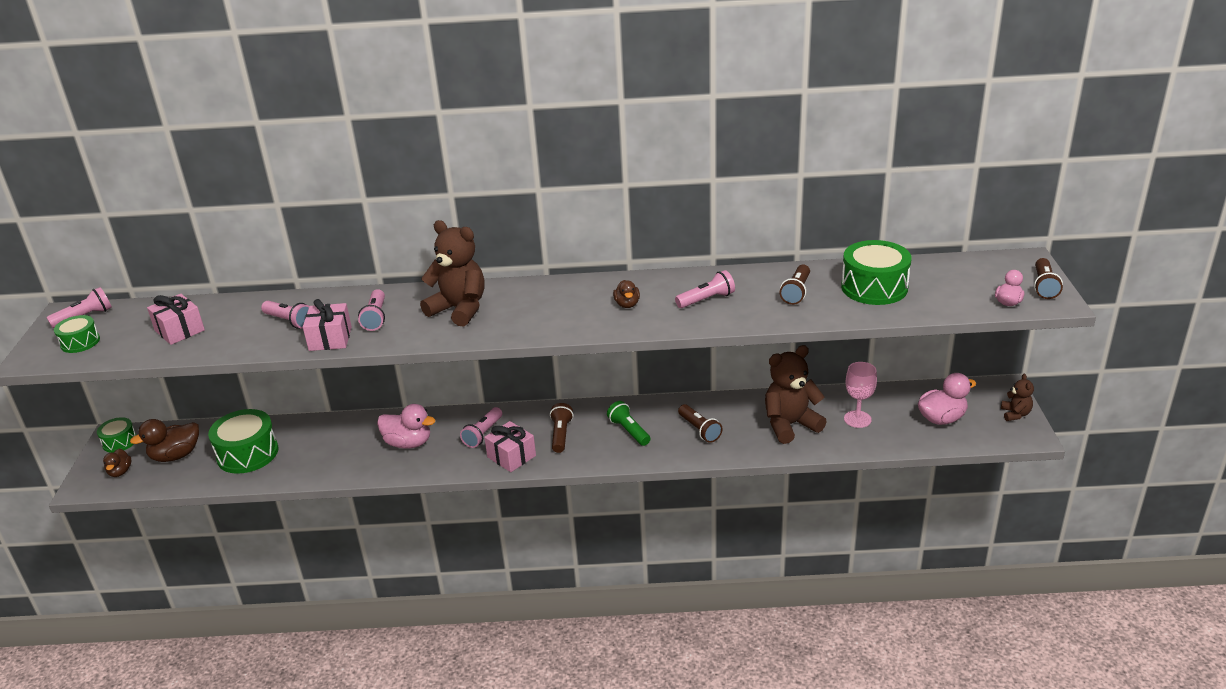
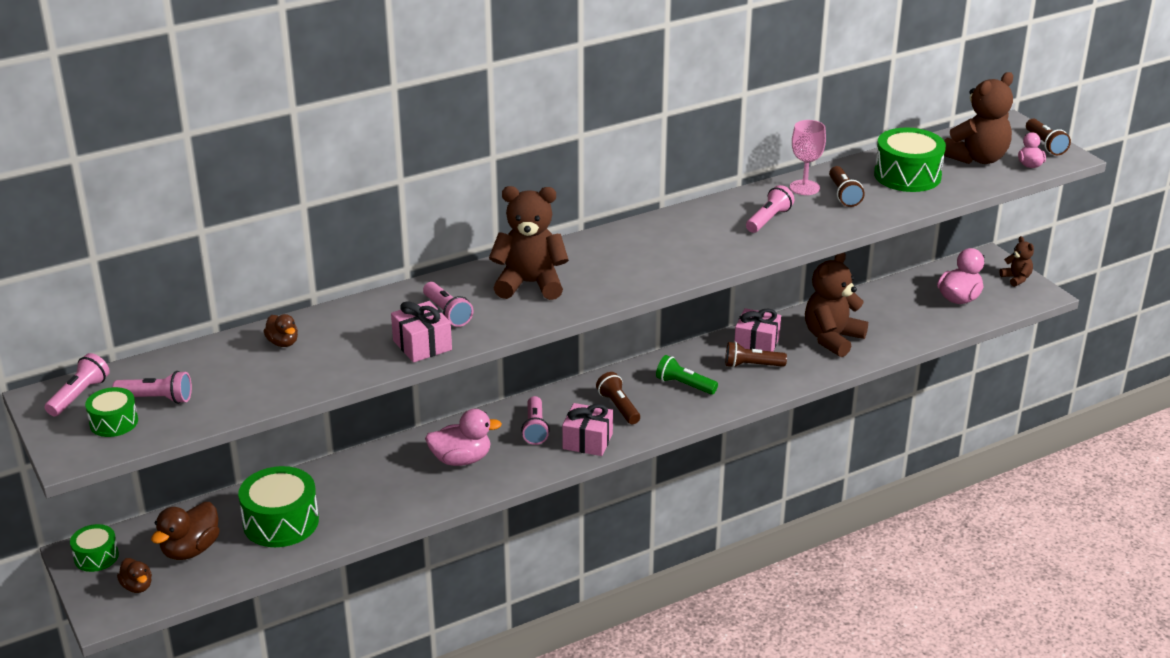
camera: 30 degrees left, 0 degrees up
(180, 330) = (227, 380): pink gift -> pink gift (756, 343)
(289, 321) = (351, 339): pink flashlight -> pink flashlight (157, 399)
(627, 304) = (697, 241): brown duck -> brown duck (283, 343)
(699, 430) = (752, 365): brown flashlight -> brown flashlight turned 150 degrees clockwise
(857, 419) = (887, 318): pink goblet -> pink goblet (804, 187)
(959, 285) = (977, 158): none -> brown teddy bear

